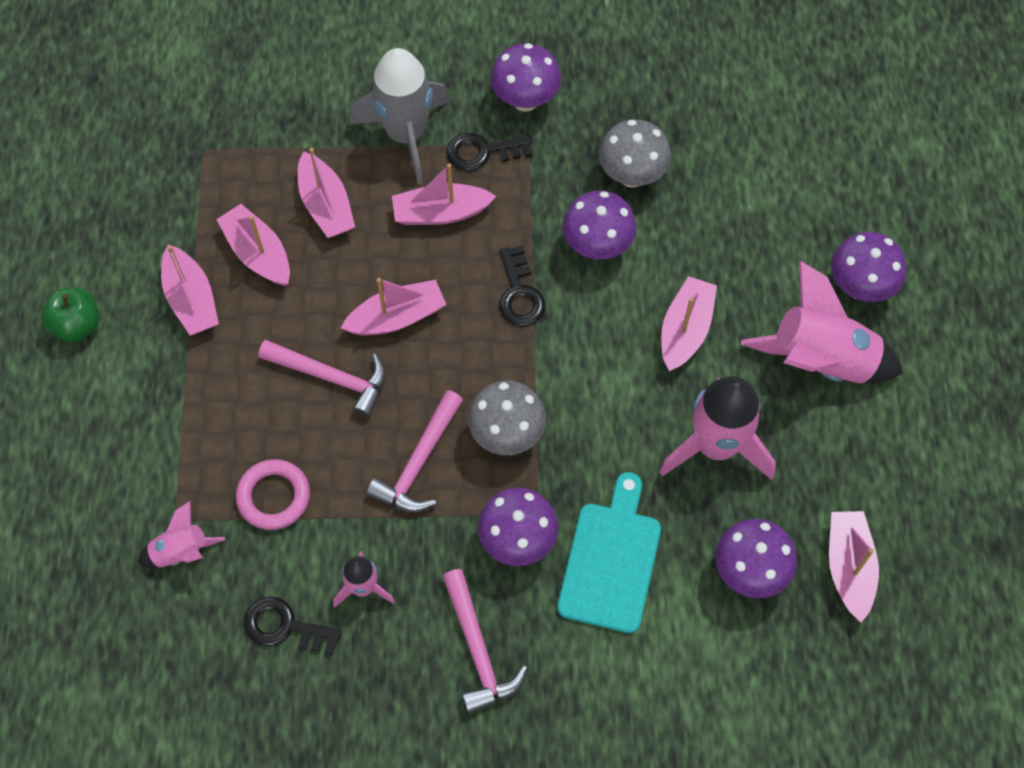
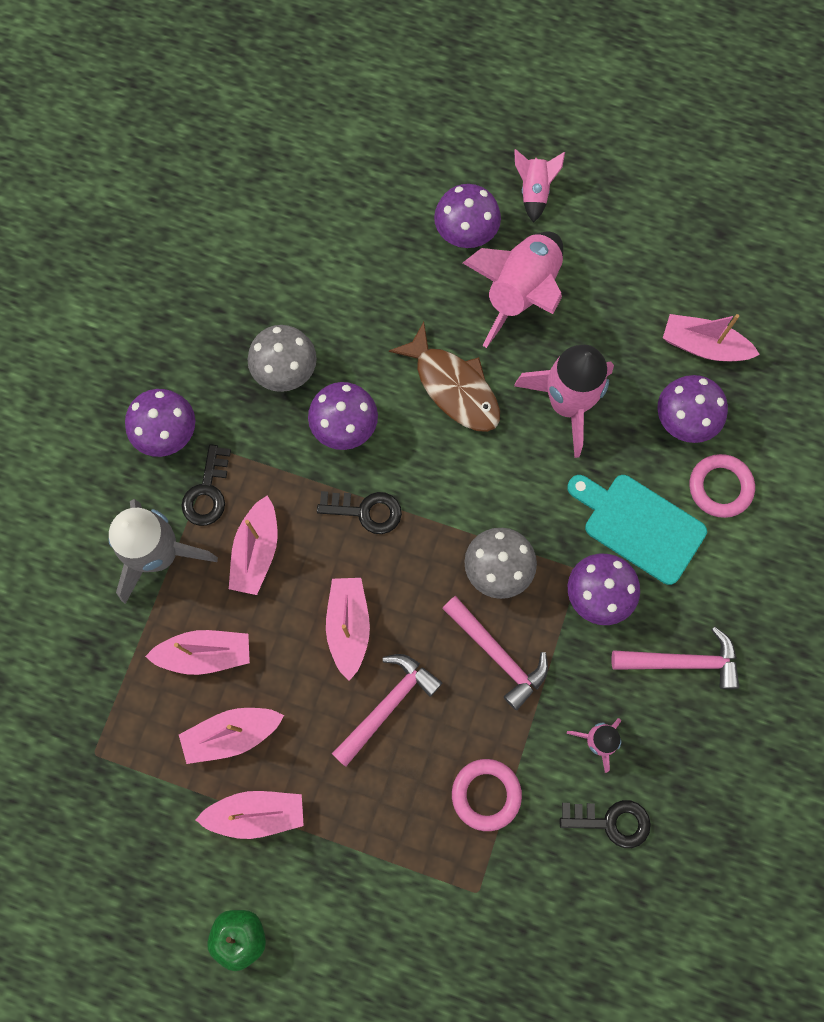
camera: 70 degrees left, 10 degrees up
(181, 552) = (511, 896): pink rocket -> pink rocket (534, 192)
(285, 627) = (611, 821): black key -> black key turned 120 degrees counterclockwise
(685, 330) = (453, 387): pink boat -> brown fish
(690, 633) = (720, 487): none -> pink ring

